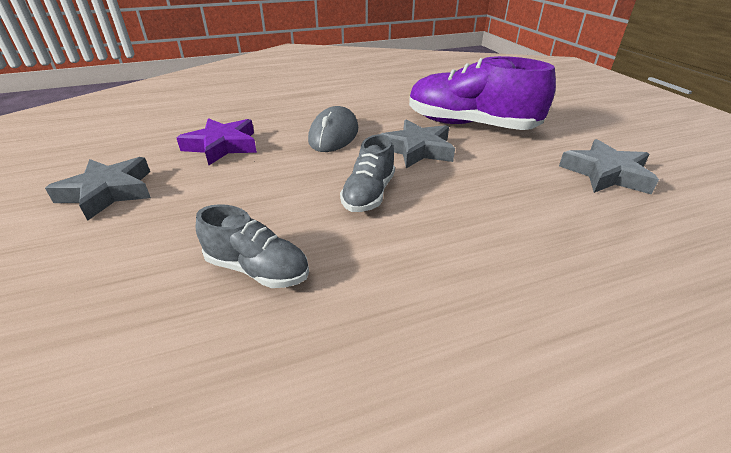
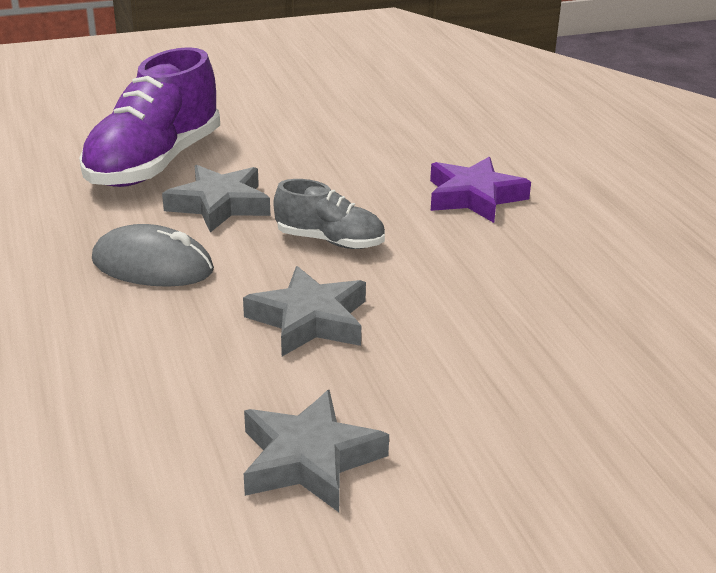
camera: 90 degrees left, 5 degrees down
(222, 146) = (164, 369): purple star -> purple star (474, 197)
(257, 269) = (470, 304): grey shoe -> none
(606, 174) = (298, 114): grey star -> grey star (309, 320)

